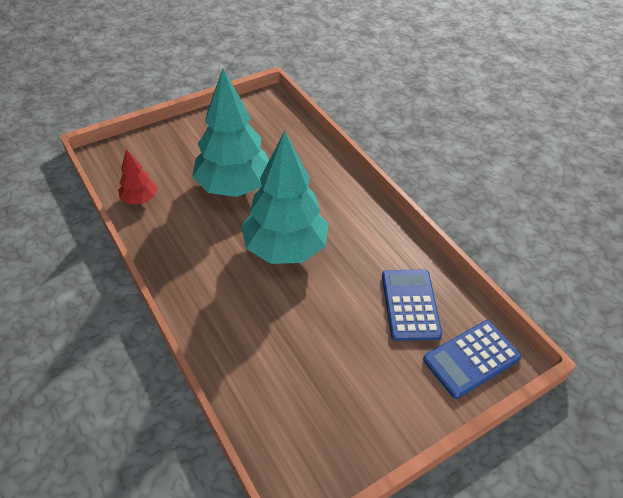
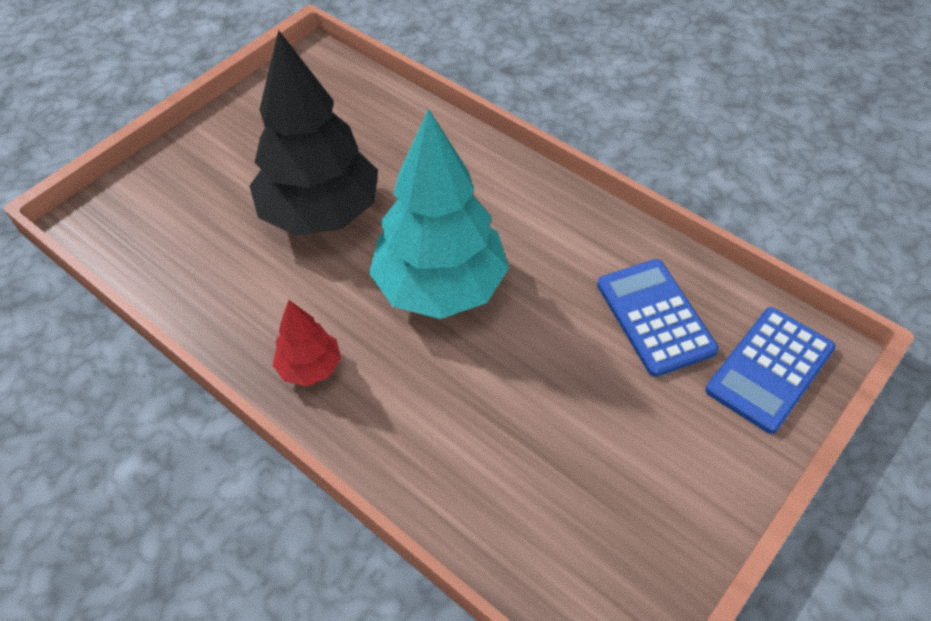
camera: 15 degrees left, 5 degrees up
(139, 199) = (180, 275): red tree -> red tree (310, 367)
(234, 186) = (321, 213): turquoise tree -> black tree

